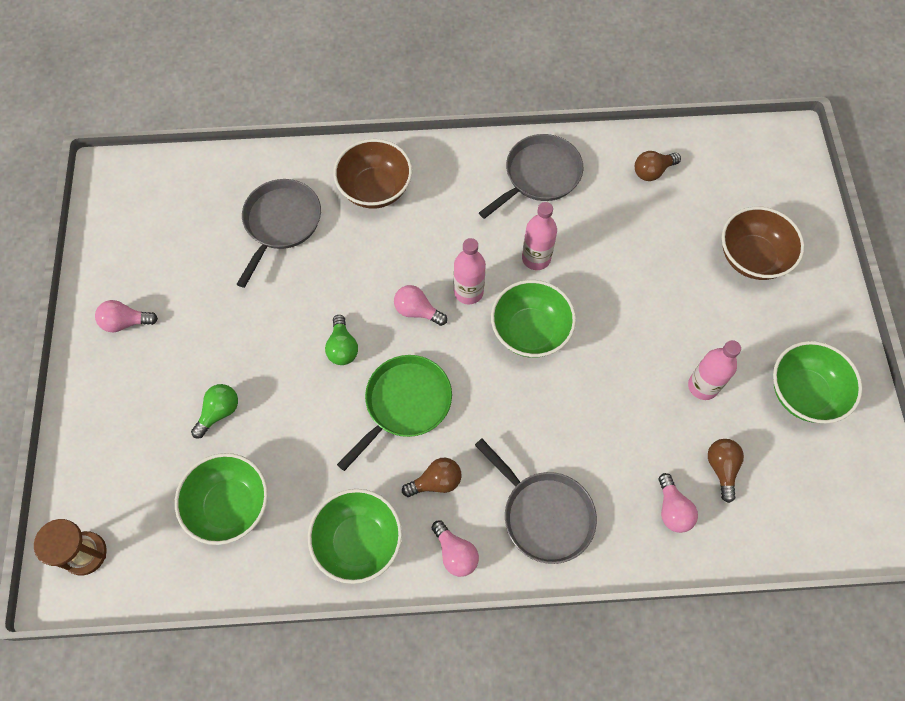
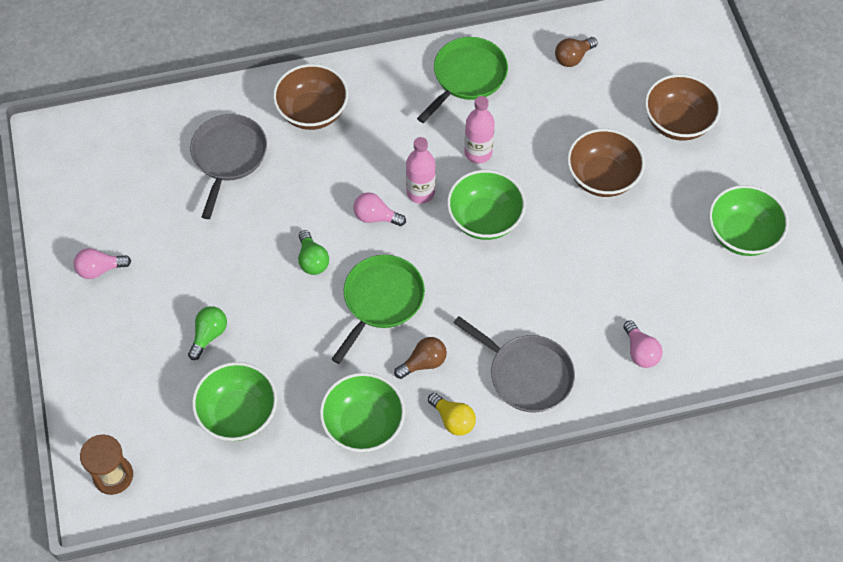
camera: 10 degrees left, 5 degrees down
(455, 553) = (453, 419): pink light bulb -> yellow light bulb
(539, 175) = (467, 76): grey pan -> green pan
(662, 305) = (602, 177): none -> brown bowl
(703, 386) = (650, 242): pink bottle -> none
(721, 468) = (678, 310): brown light bulb -> none

